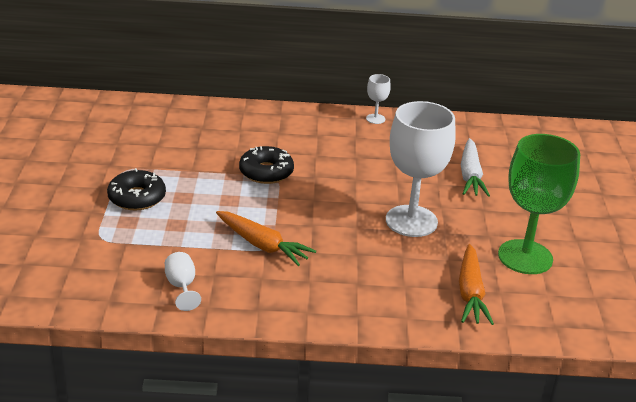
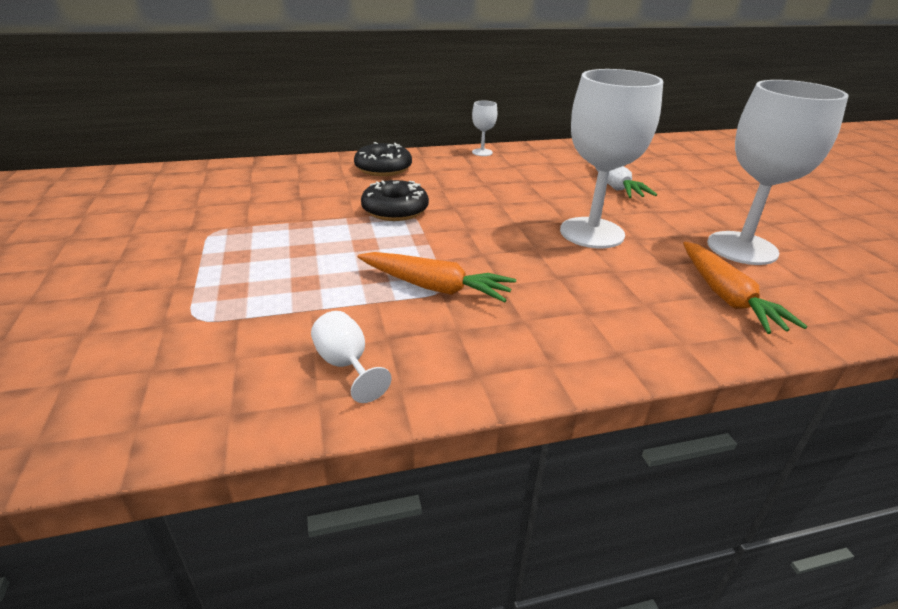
camera: 15 degrees left, 0 degrees up
(137, 198) = (238, 259): black donut -> black donut (383, 168)
(525, 257) = (742, 248): green goblet -> white goblet

